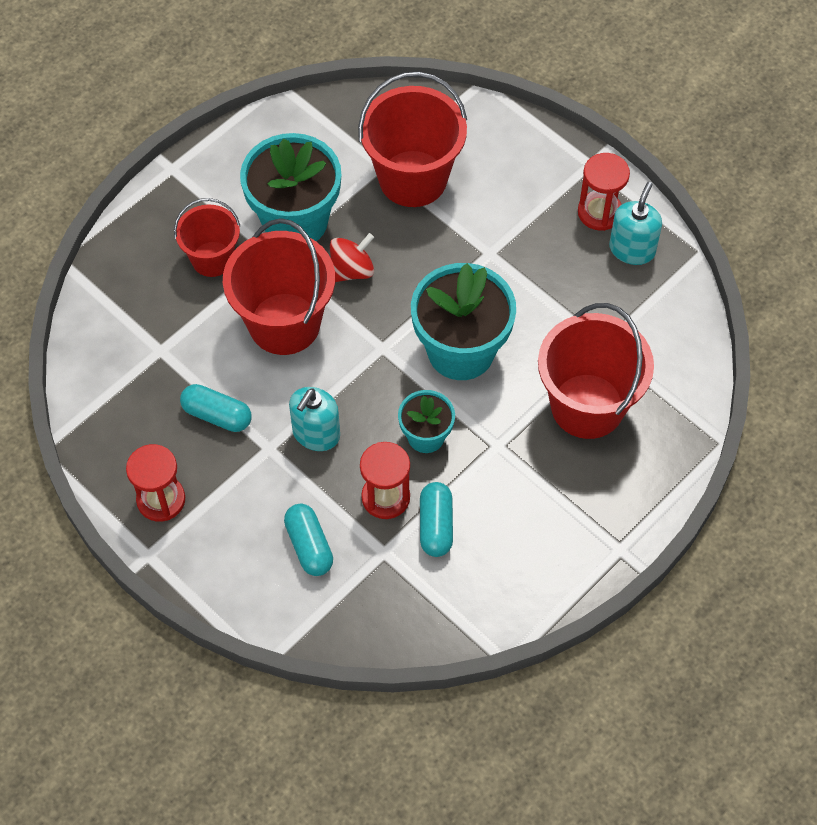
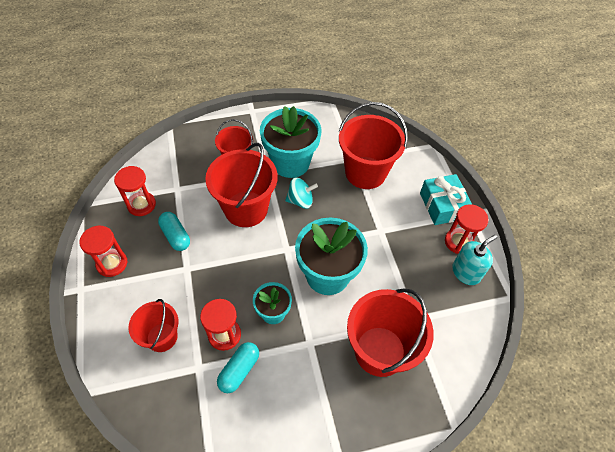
camera: 30 degrees right, 5 degrees down
(129, 401) = (141, 205): none -> red hourglass
(309, 546) = (162, 337): turquoise capsule -> red bucket
(316, 433) = (216, 275): turquoise soap dispenser -> none
(352, 270) = (300, 201): red spinning top -> turquoise spinning top
(548, 171) = (442, 206): none -> turquoise gift

